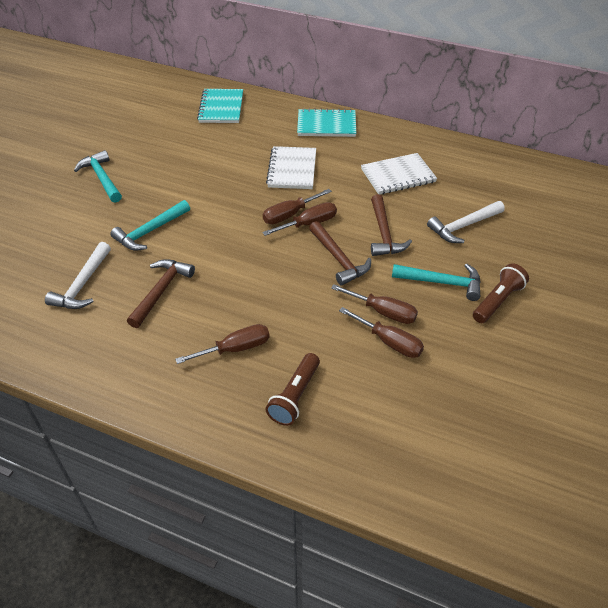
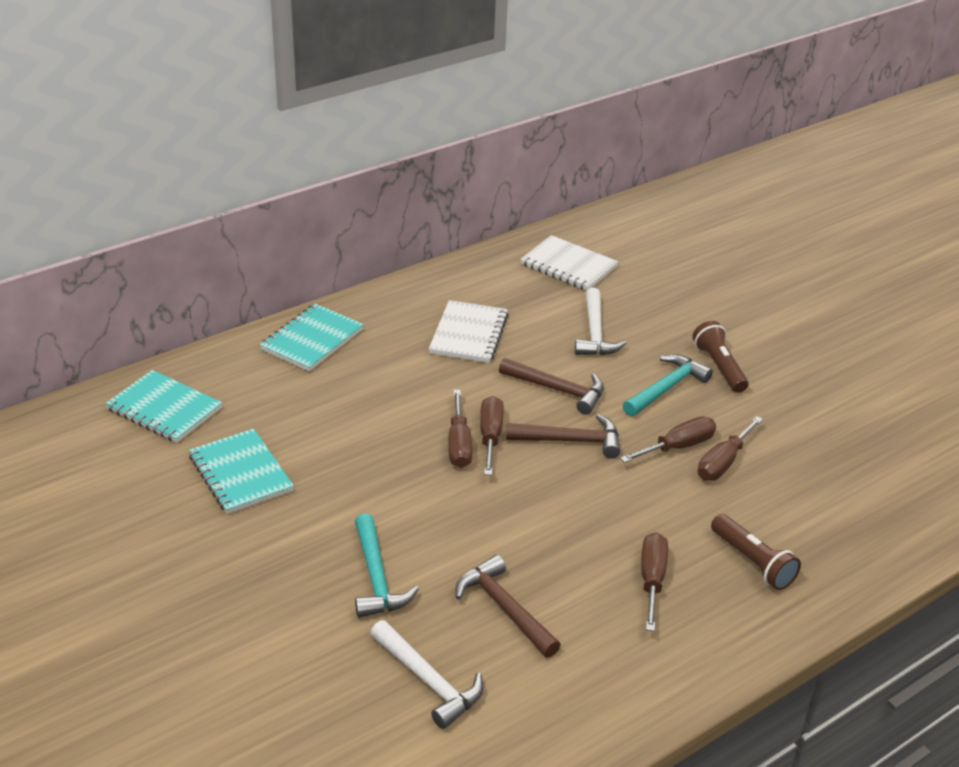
camera: 60 degrees left, 10 degrees down
(102, 178) = (203, 586): turquoise hammer -> none
(194, 152) = (241, 473): none -> turquoise notebook
(292, 169) = (373, 405): white notebook -> white notebook (568, 265)
(389, 342) = (723, 462): brown screwdriver -> brown screwdriver turned 150 degrees clockwise

